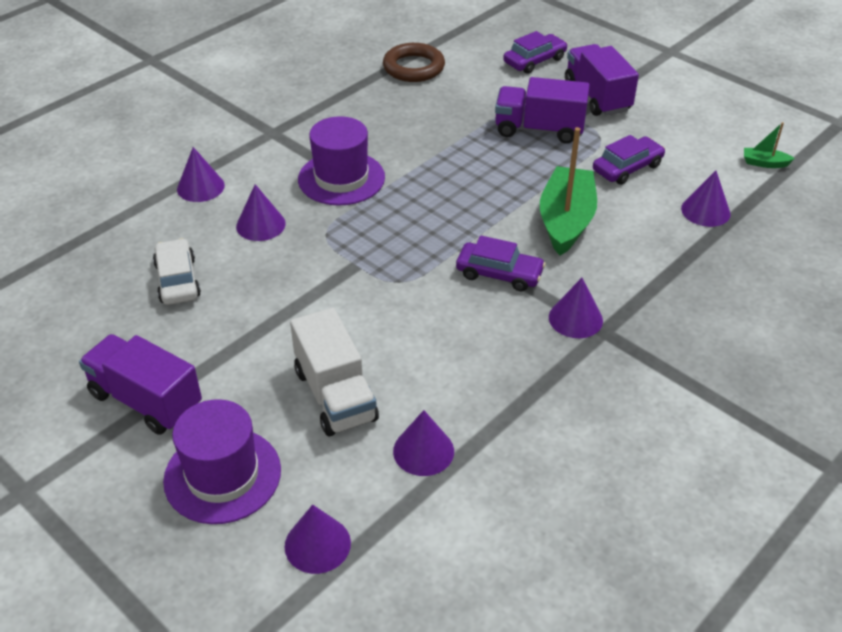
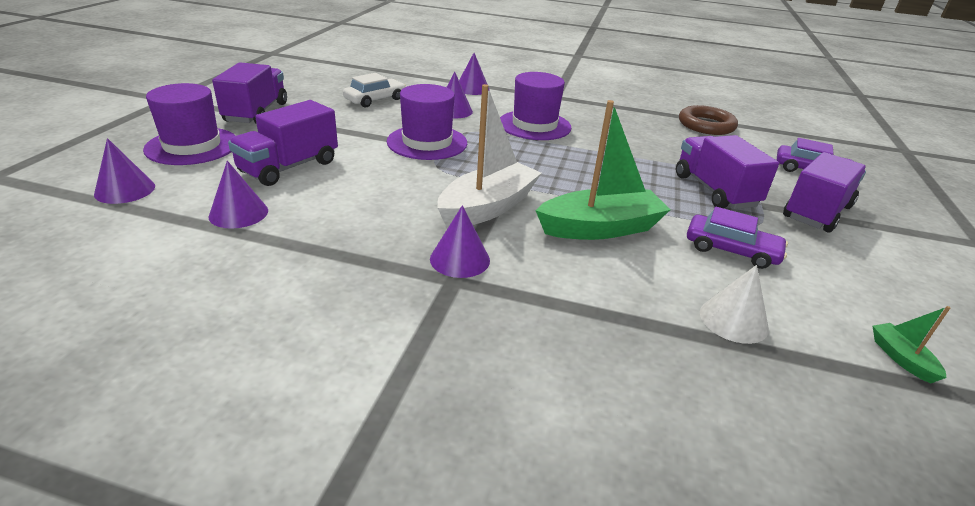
camera: 60 degrees right, 10 degrees down
(335, 395) = (289, 167): white truck -> purple truck
(336, 271) = (427, 142): none -> purple hat
(499, 274) = (488, 207): purple car -> white boat
(705, 211) = (733, 320): purple cone -> white cone

